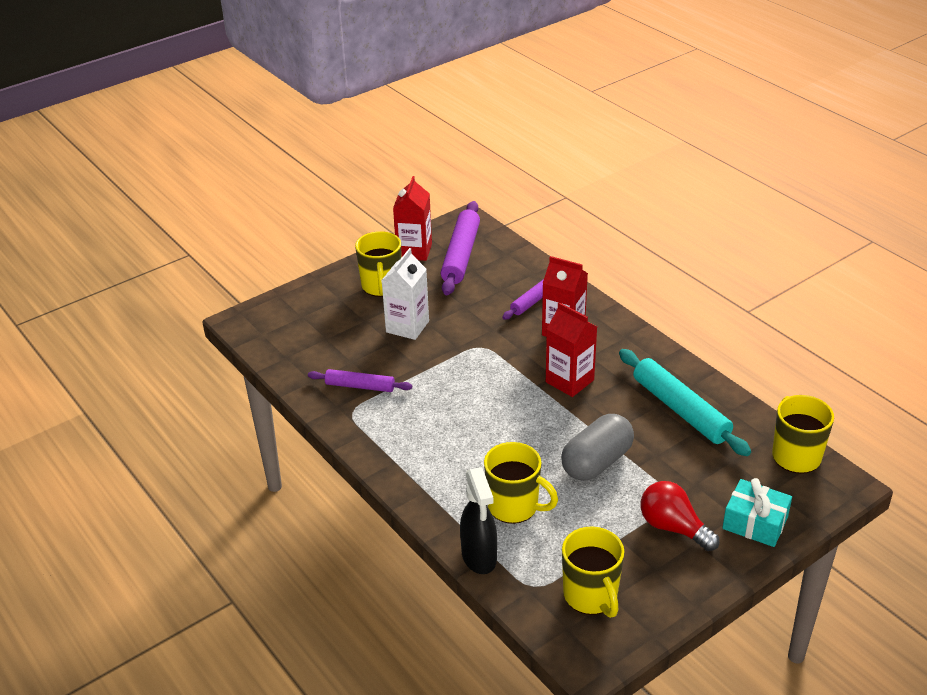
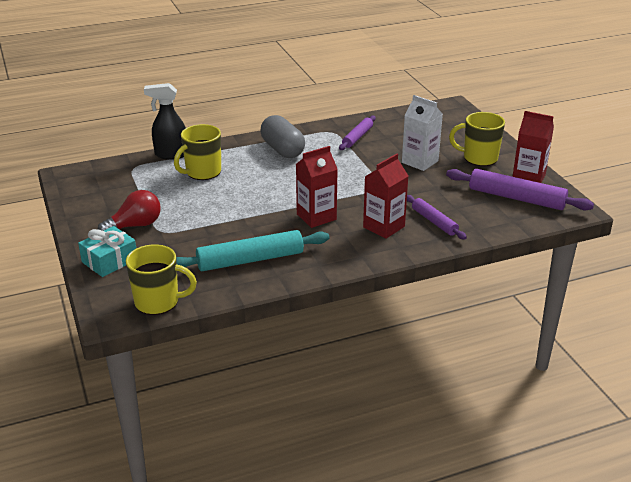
camera: 105 degrees right, 5 degrees down
(591, 596) = (108, 184): yellow mug -> none
(597, 462) = (220, 210): grey capsule -> grey capsule (282, 150)

